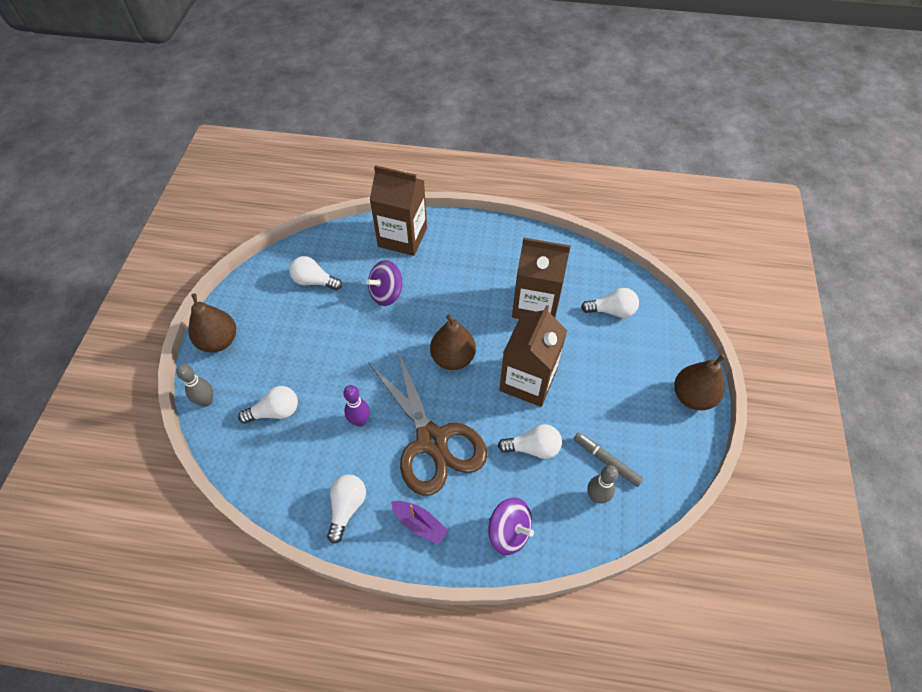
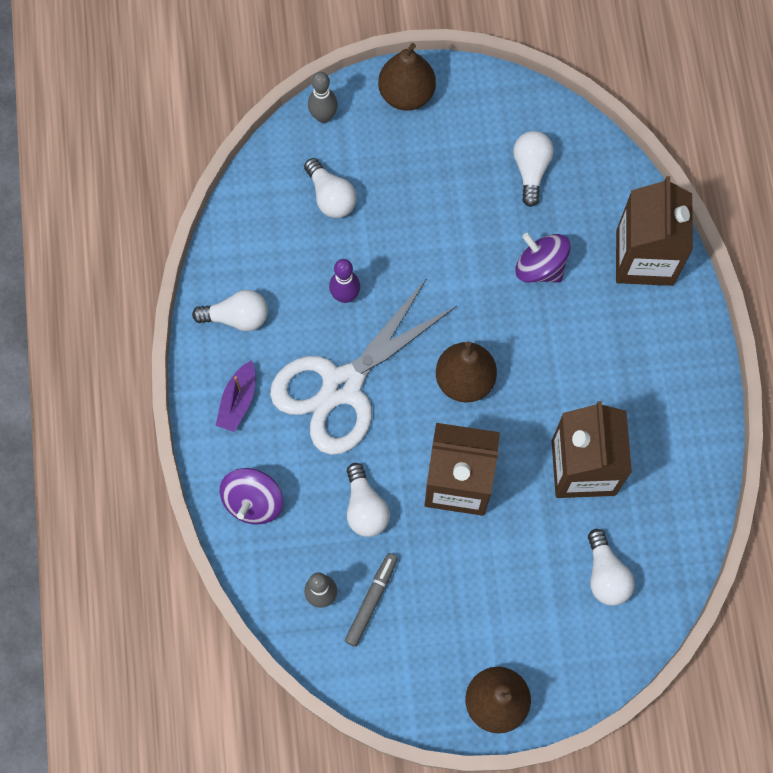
camera: 75 degrees right, 15 degrees up
(432, 441) = (342, 386): brown scissors -> white scissors

